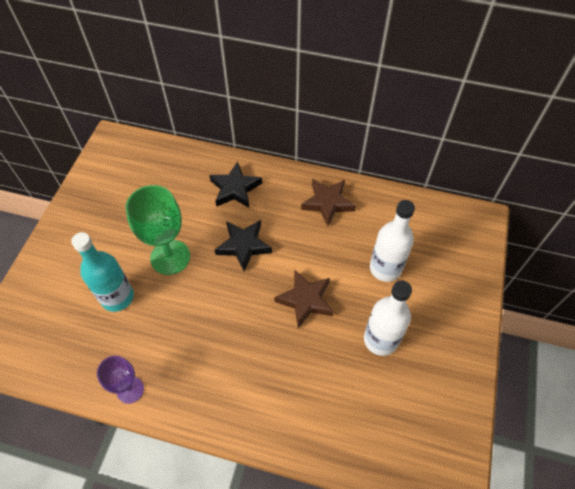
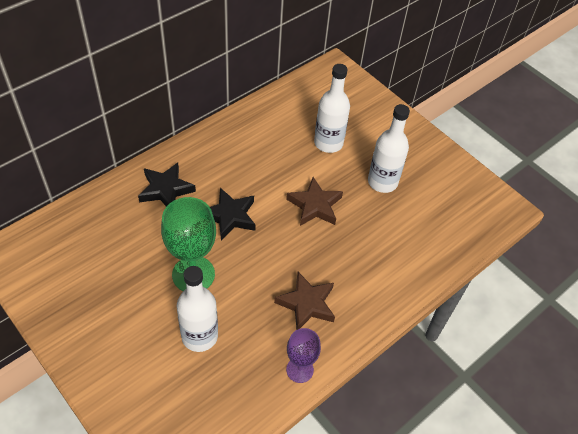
camera: 60 degrees left, 5 degrees down
(117, 297) = (199, 336): turquoise bottle -> white bottle
(328, 203) = (240, 139): brown star -> brown star (307, 304)

